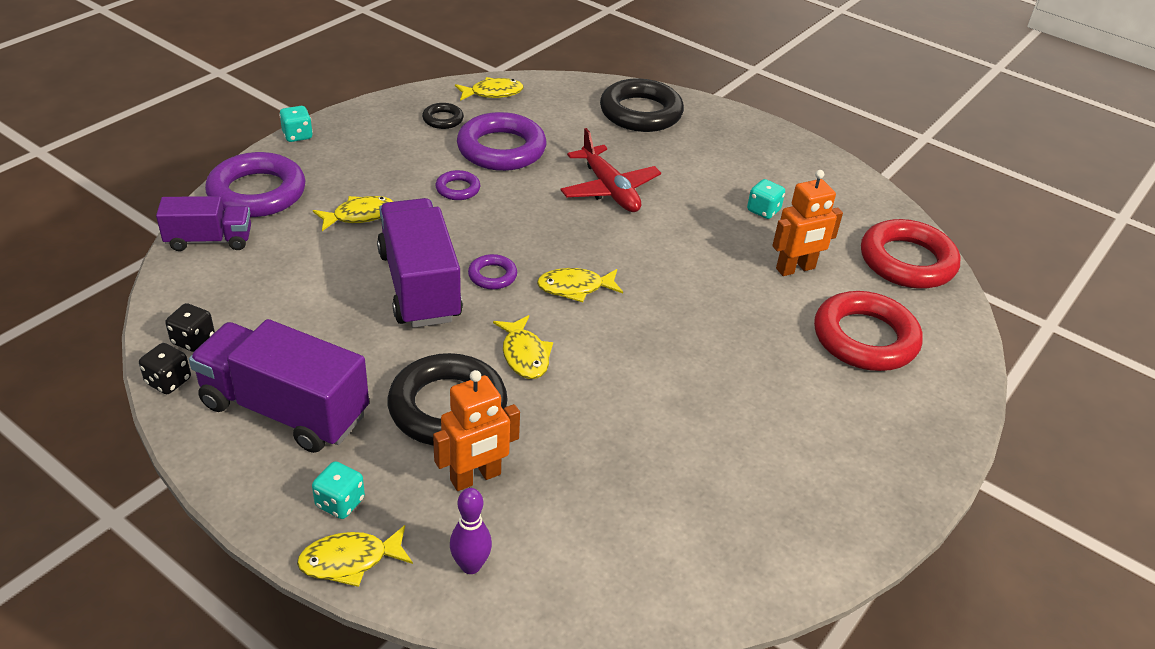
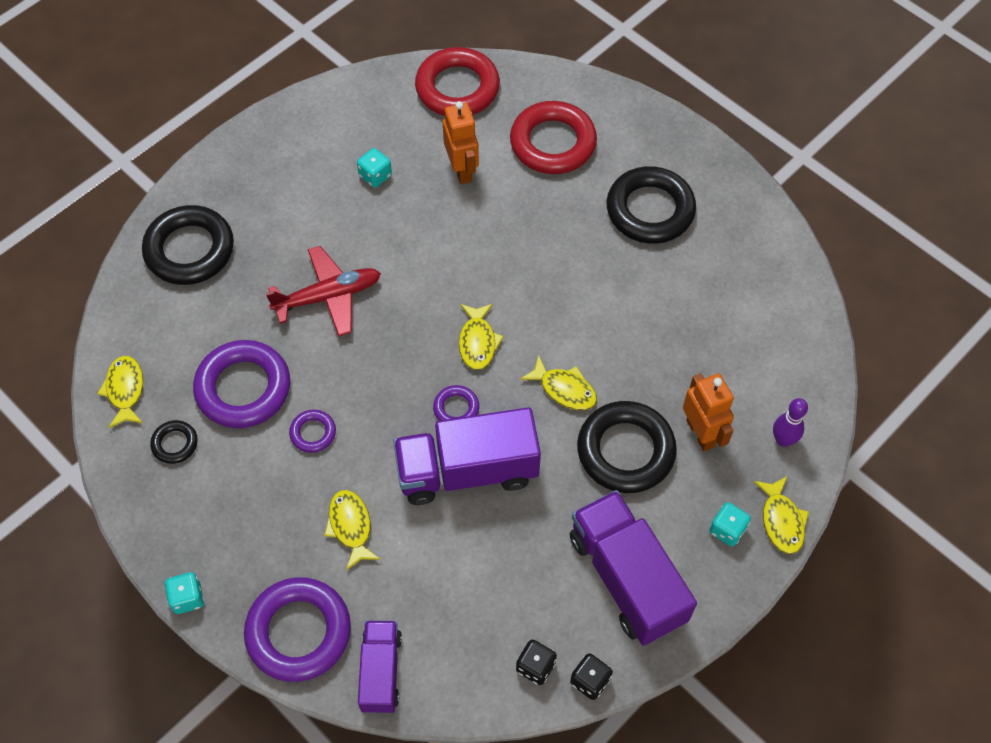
camera: 80 degrees left, 20 degrees up
(285, 410) = (627, 578): purple truck -> purple truck turned 120 degrees clockwise
(524, 355) = (564, 389): yellow fish -> yellow fish turned 45 degrees clockwise
(798, 428) = (650, 210): none -> black ring

